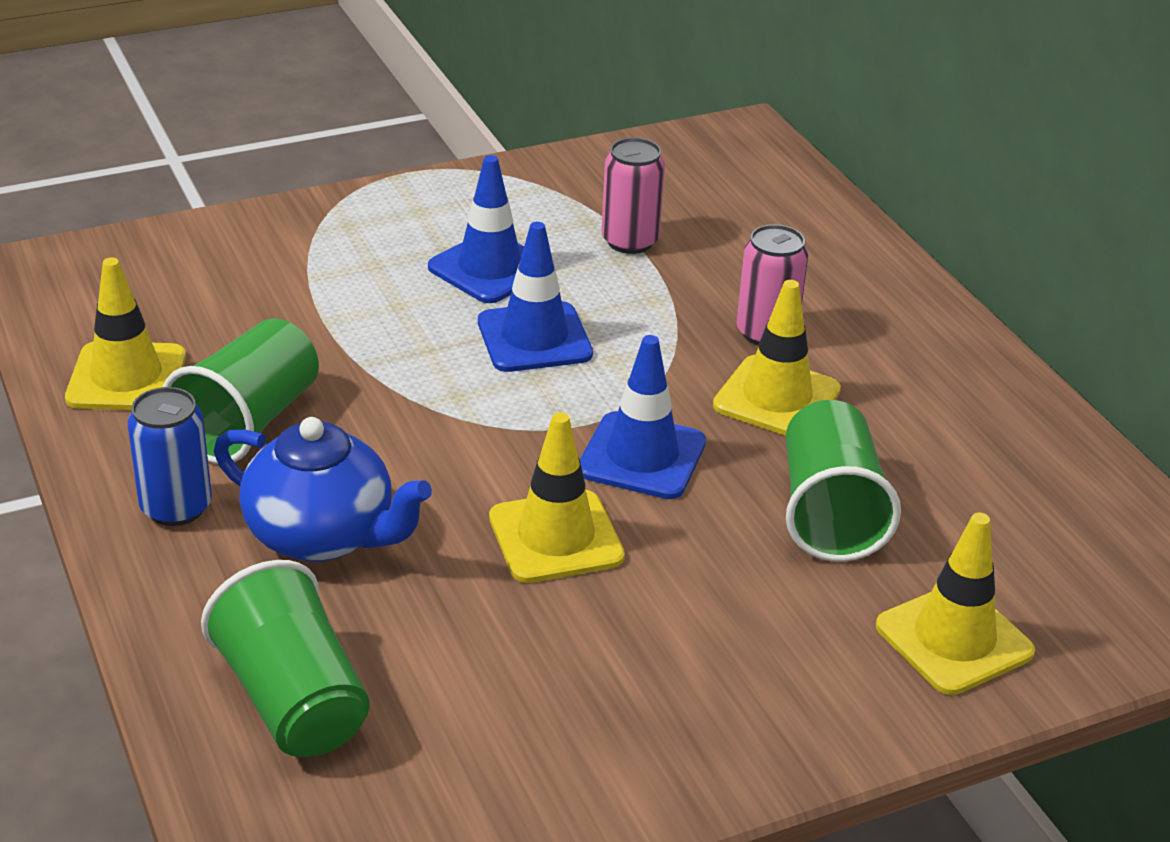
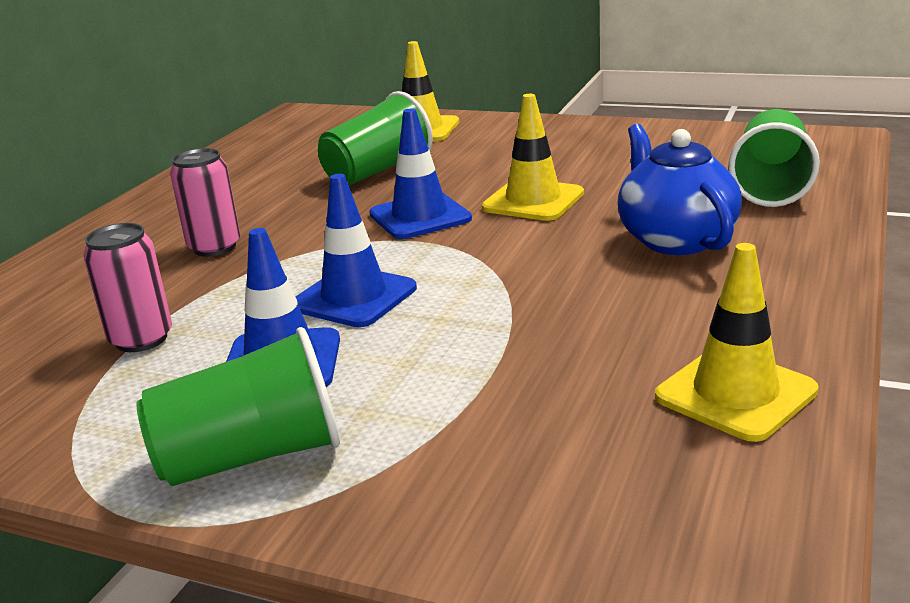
camera: 130 degrees left, 10 degrees down
(176, 507) = (769, 283): blue can -> none
(248, 422) = (655, 318): green cup -> green cup (251, 457)
(776, 398) = (290, 217): yellow traffic cone -> none

